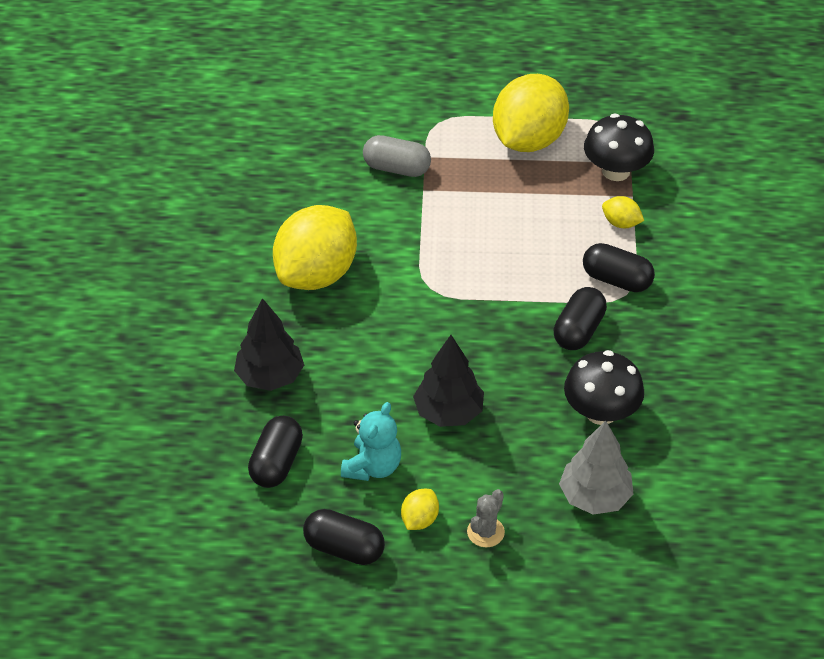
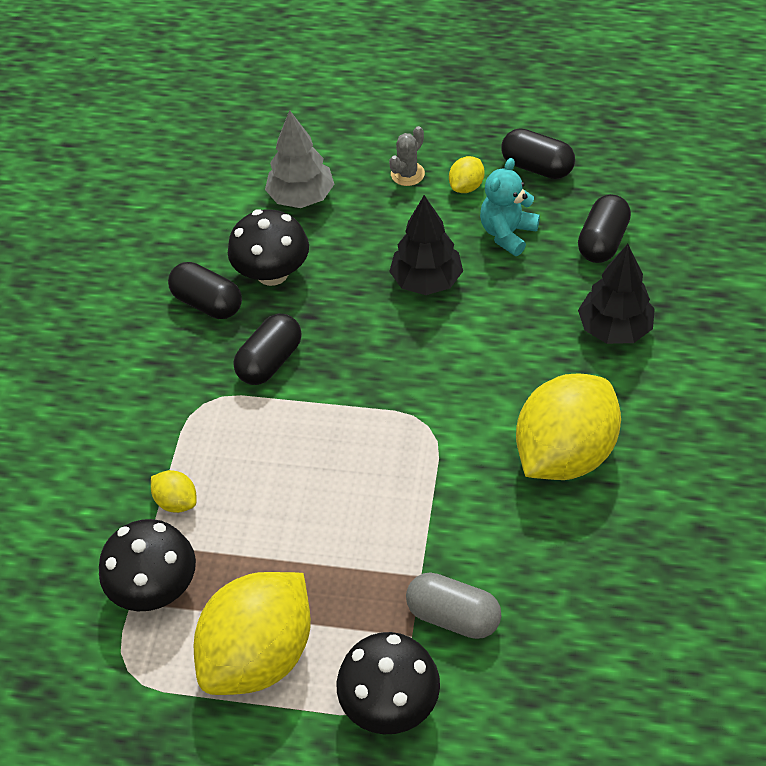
camera: 170 degrees left, 5 degrees up
(434, 122) = (390, 702): none -> black mushroom
(616, 280) = (208, 421): black capsule -> black capsule (208, 303)

